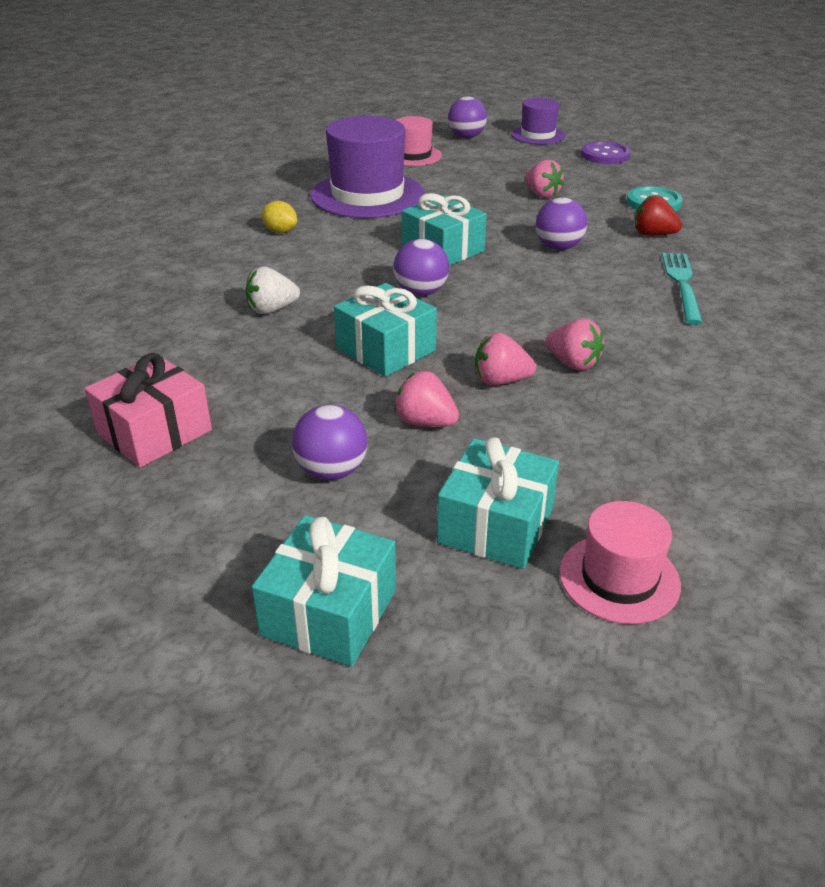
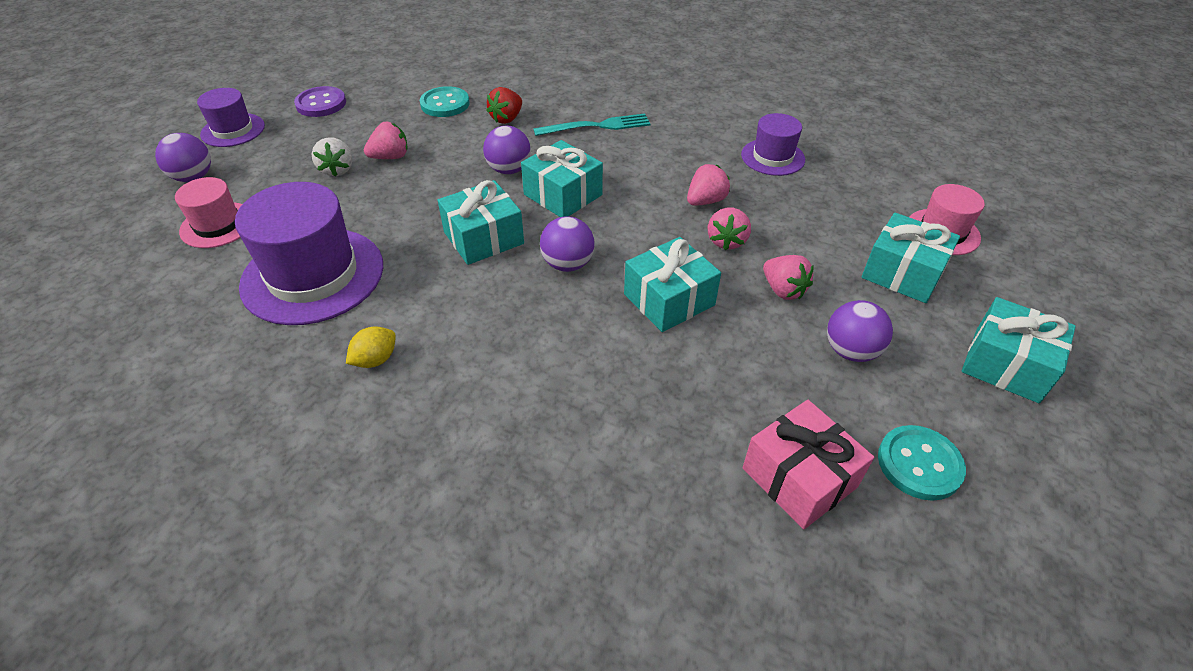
camera: 80 degrees left, 10 degrees up
(165, 513) = (919, 464): none -> turquoise button
(272, 309) = (573, 376): white strawberry -> white strawberry (337, 170)
(425, 422) = (783, 290): pink strawberry -> pink strawberry turned 75 degrees counterclockwise
(532, 278) = (563, 195): none -> turquoise gift
(682, 284) = (597, 126): turquoise fork -> turquoise fork turned 150 degrees clockwise
(713, 413) = (772, 157): none -> purple hat

